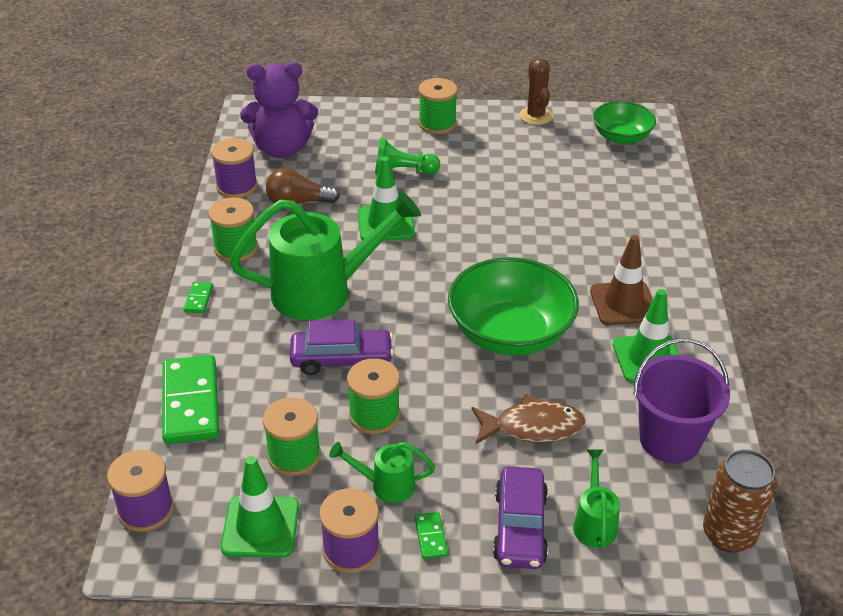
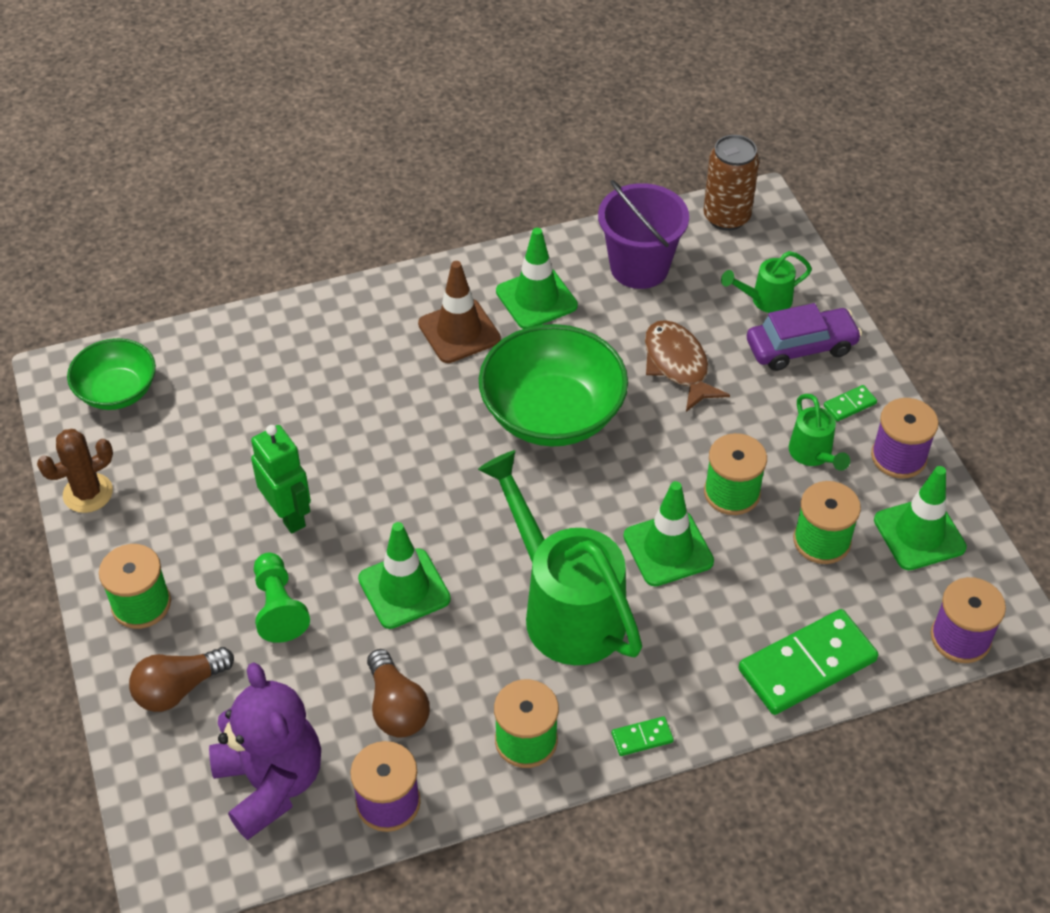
camera: 110 degrees left, 10 degrees up
(341, 359) = (668, 549): purple car -> green traffic cone
(367, 128) = (179, 688): none -> brown light bulb
(476, 187) = (288, 515): none -> green robot

